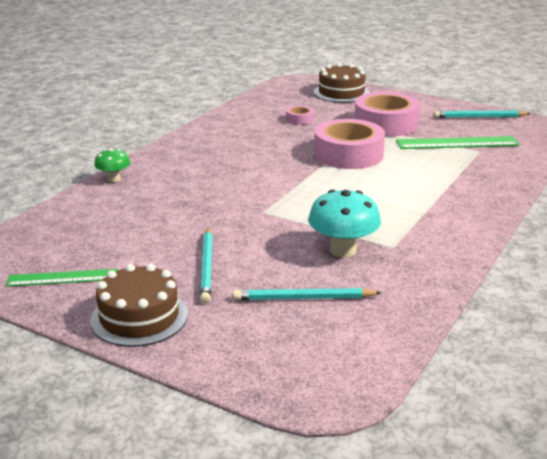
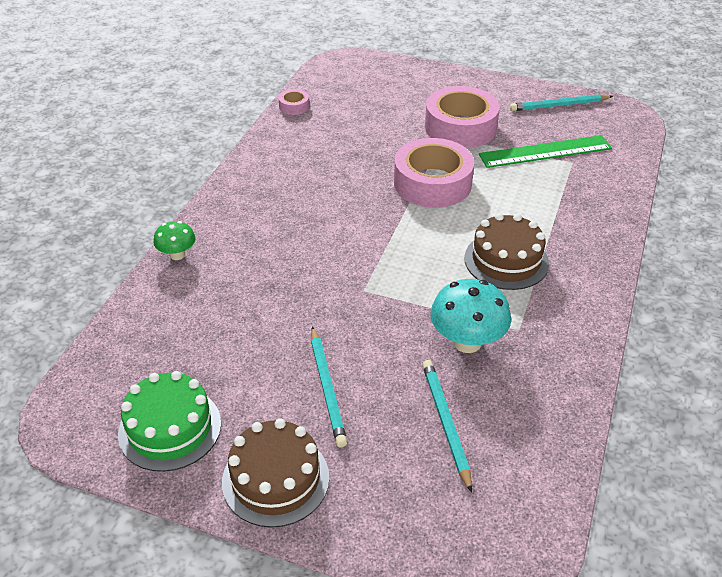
camera: 10 degrees left, 15 degrees up
(63, 278) = (170, 428): green ruler -> green cake
(299, 119) = (362, 129): pink tape -> pink tape (294, 106)
(303, 298) = (445, 423): turquoise pencil -> turquoise pencil turned 90 degrees clockwise
(341, 93) = (397, 77): brown cake -> brown cake (506, 260)

